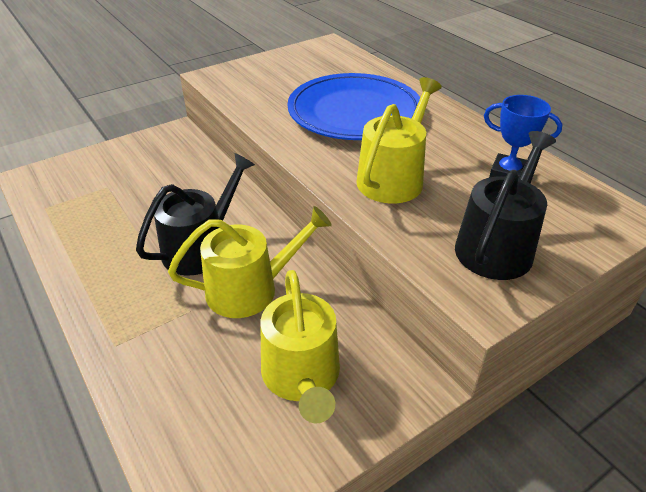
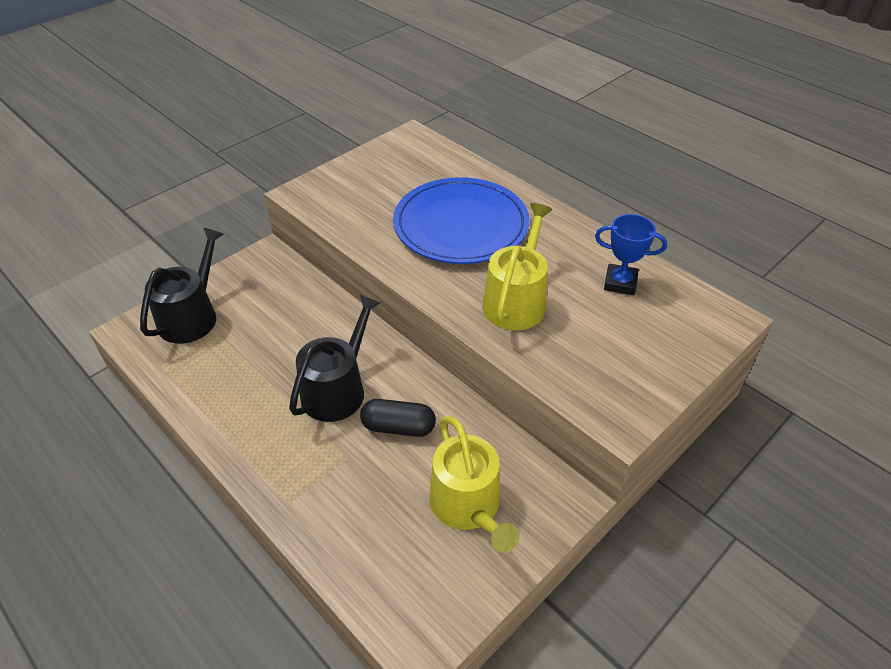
camera: 10 degrees left, 5 degrees up
(250, 289) = (398, 427): yellow watering can -> black capsule
(497, 245) = (622, 363): black watering can -> black watering can (192, 316)

